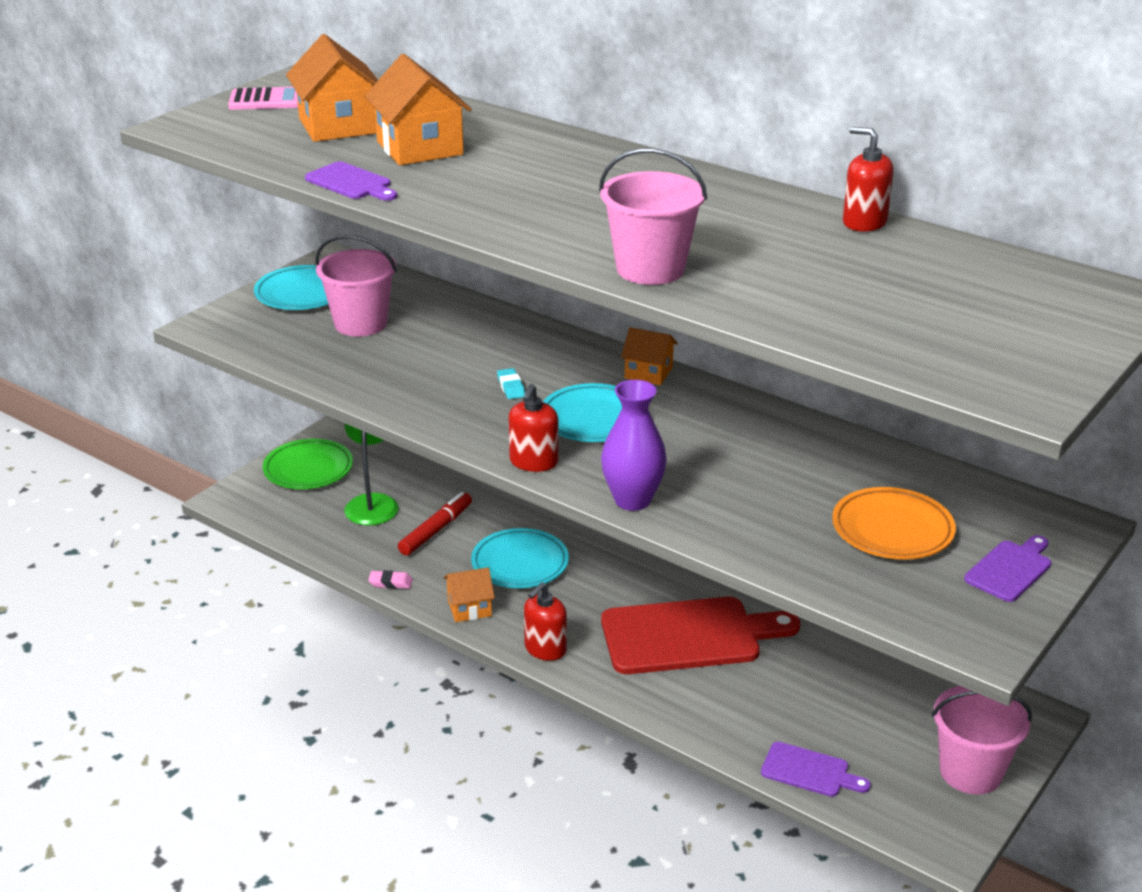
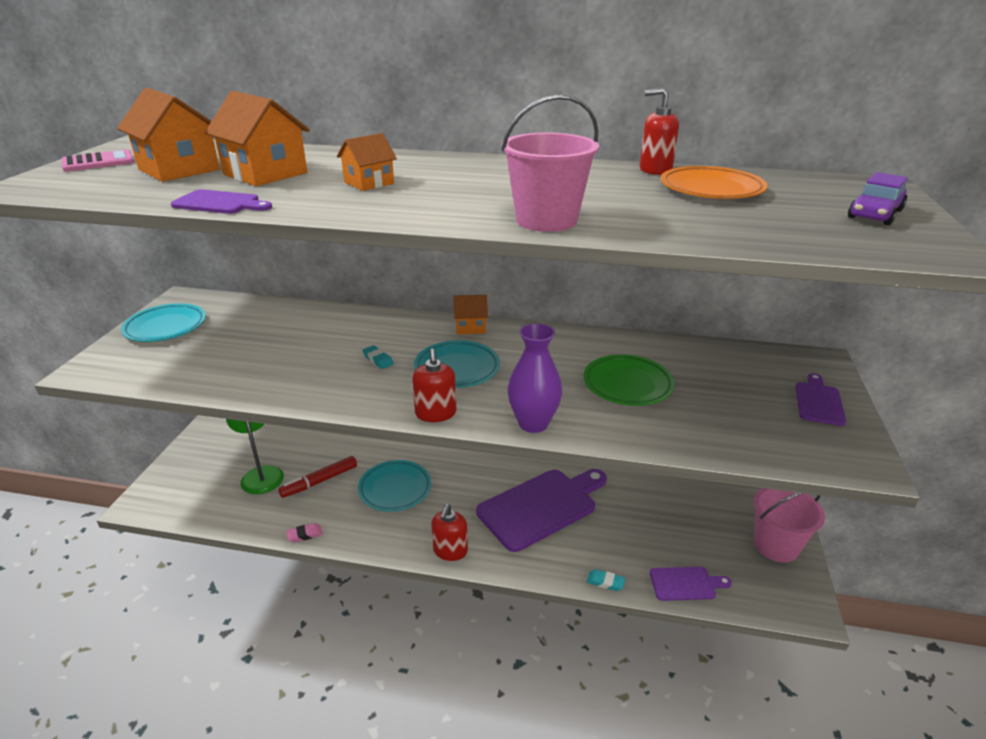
camera: 25 degrees left, 0 degrees up
(308, 469) = (197, 462): green plate -> green plate (627, 384)
(360, 324) = (227, 339): pink bucket -> none
(436, 530) = (320, 481): red marker -> red marker turned 135 degrees counterclockwise
(469, 608) = (376, 536): orange house -> orange house (369, 183)
(688, 636) = (541, 507): red cutting board -> purple cutting board
(709, 738) = (605, 582): none -> turquoise eraser
(892, 530) = (723, 395): orange plate -> orange plate (711, 189)
(1036, 337) = (875, 214): none -> purple car

